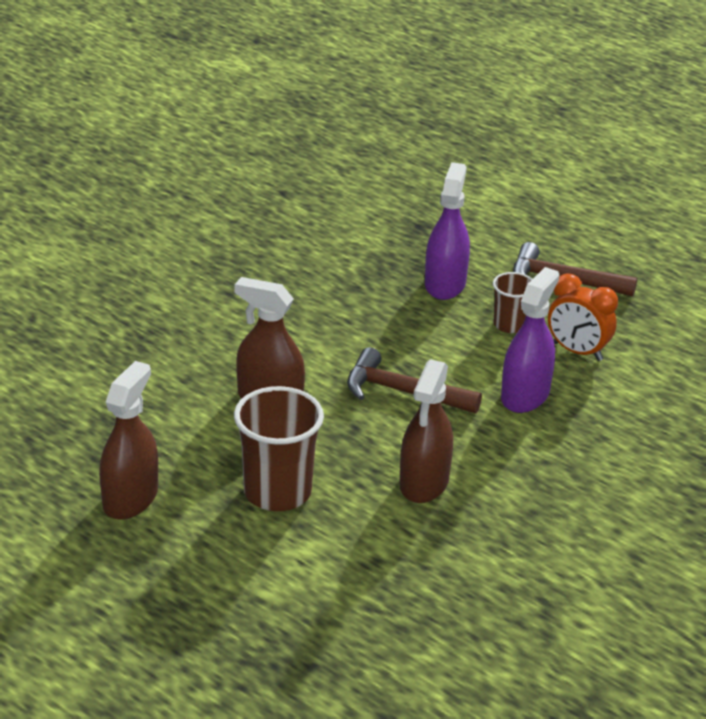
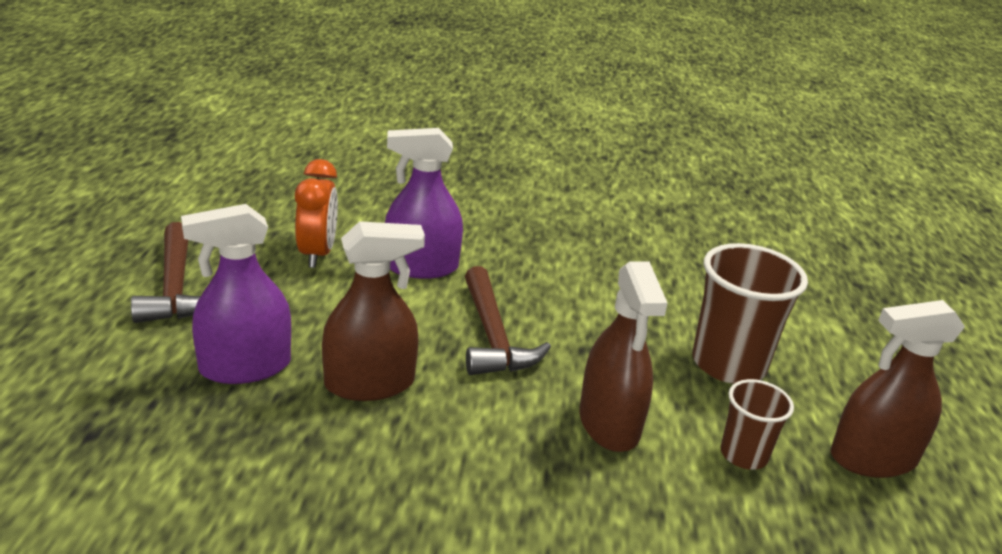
camera: 125 degrees left, 5 degrees down
(424, 482) = (607, 289): brown spray bottle -> brown spray bottle (369, 383)
(509, 325) = (301, 301): brown cup -> brown cup (743, 455)

